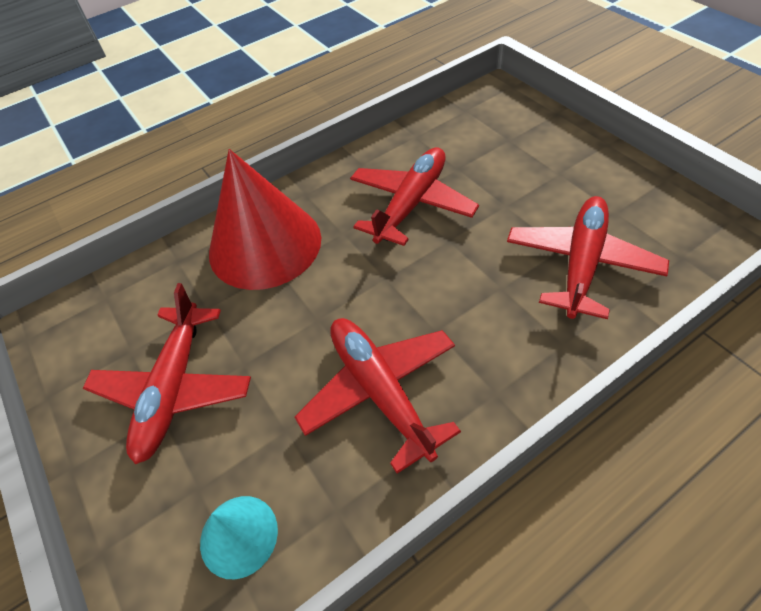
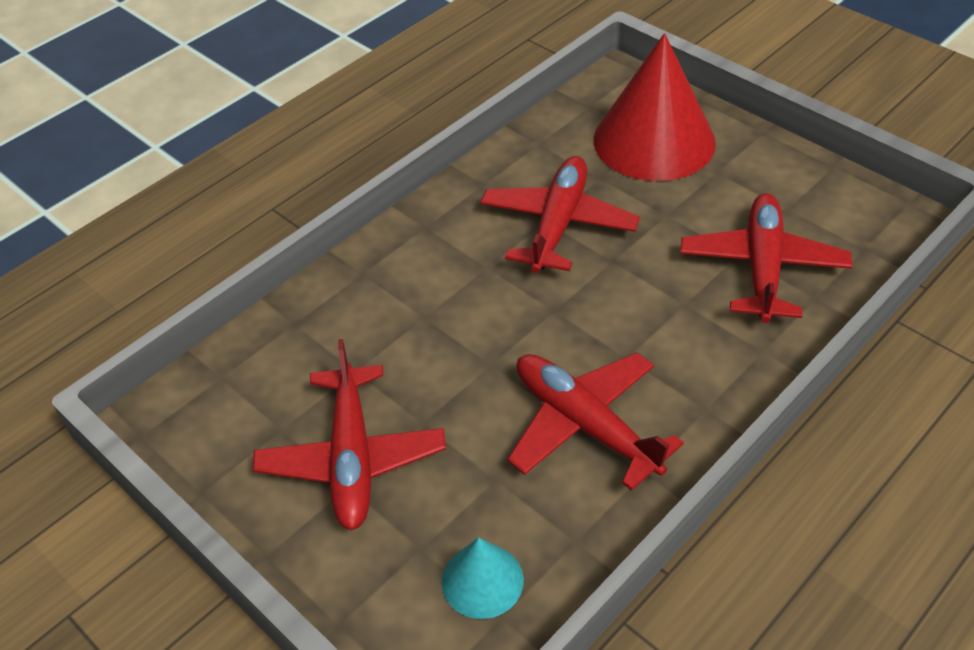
camera: 15 degrees left, 5 degrees down
(265, 245) = (398, 291): red cone -> red cone (654, 140)

